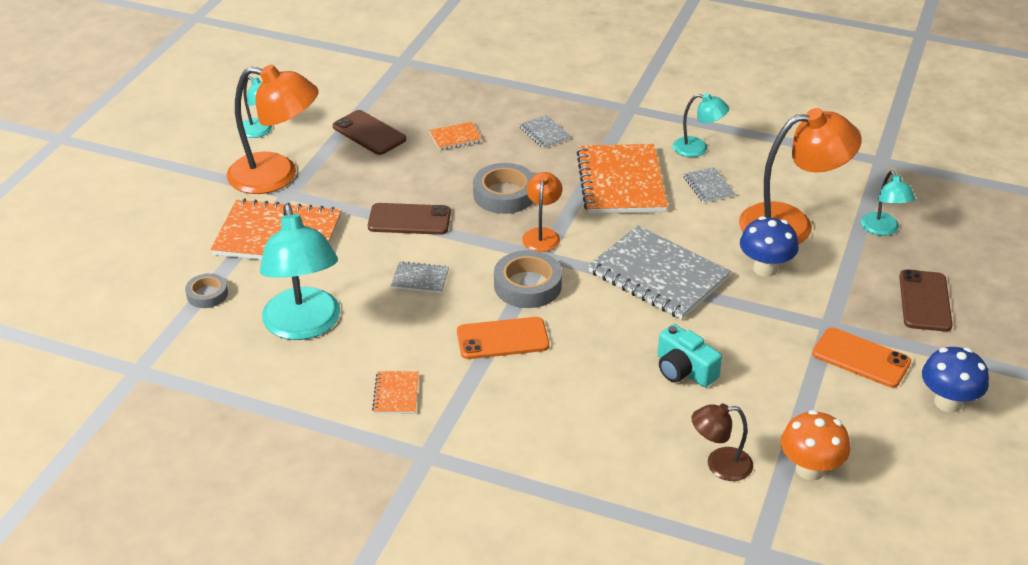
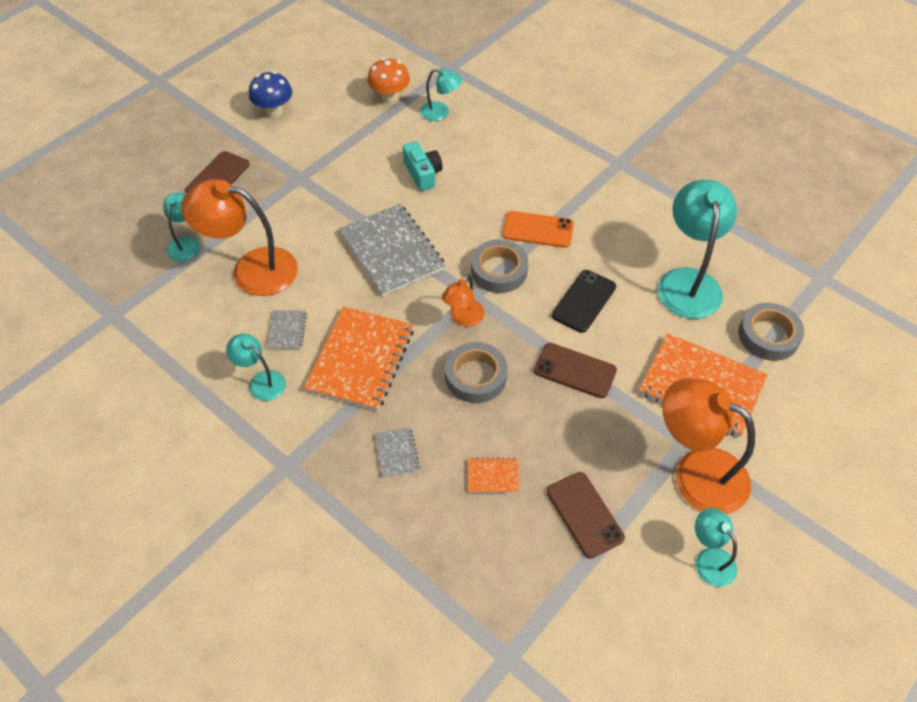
camera: 160 degrees left, 15 degrees up
(207, 294) = (768, 336): grey tape -> grey tape, size x1.68
(396, 394) = (628, 208): orange notebook -> none
(420, 279) = (584, 301): grey notebook -> black phone
(719, 465) = (440, 112): brown lamp -> turquoise lamp
(765, 268) = (306, 234): blue mushroom -> none
(861, 358) = (300, 151): orange phone -> none

